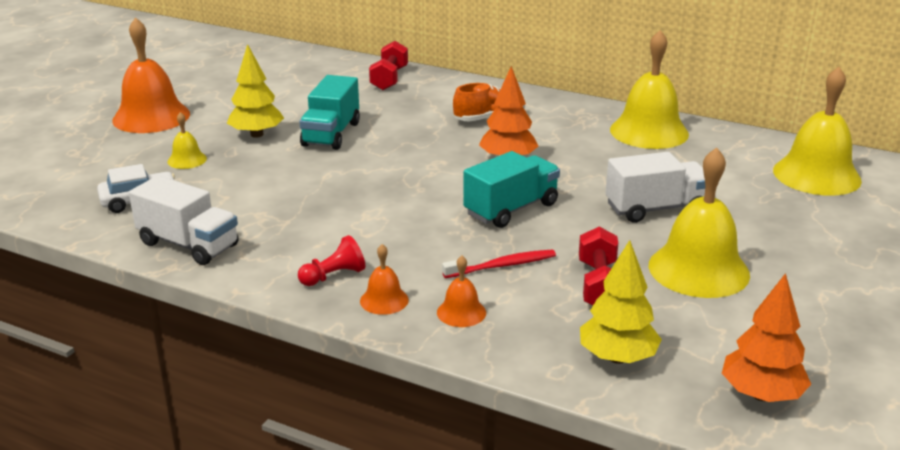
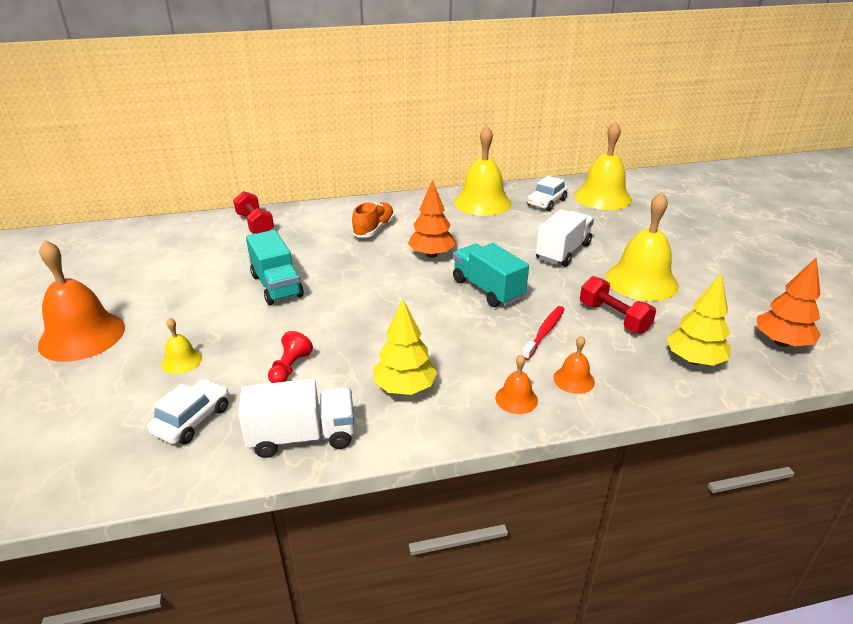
camera: 40 degrees left, 5 degrees up
(257, 134) = (213, 311): yellow tree -> yellow tree (405, 388)
(333, 276) = (455, 400): red pawn -> red pawn (290, 368)
(511, 209) = (487, 289): turquoise truck -> turquoise truck turned 45 degrees counterclockwise
(728, 156) = (546, 202): none -> white car

